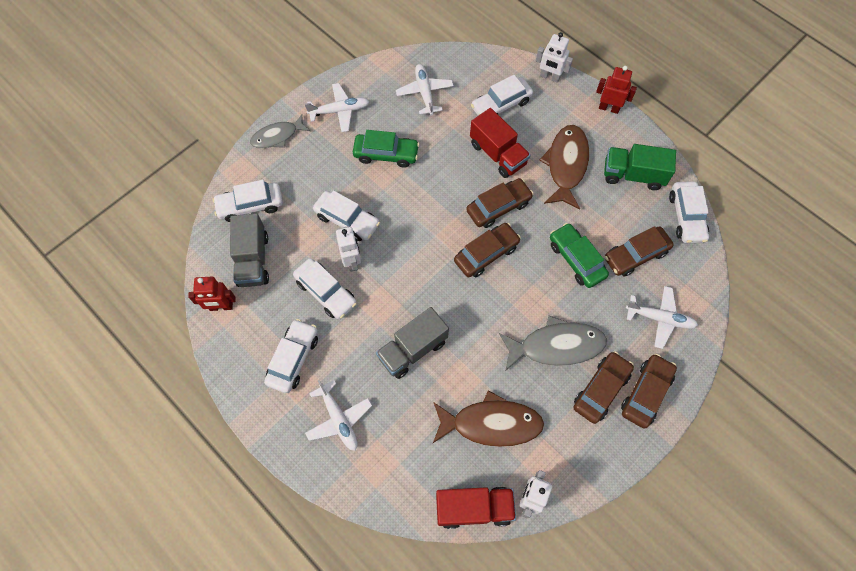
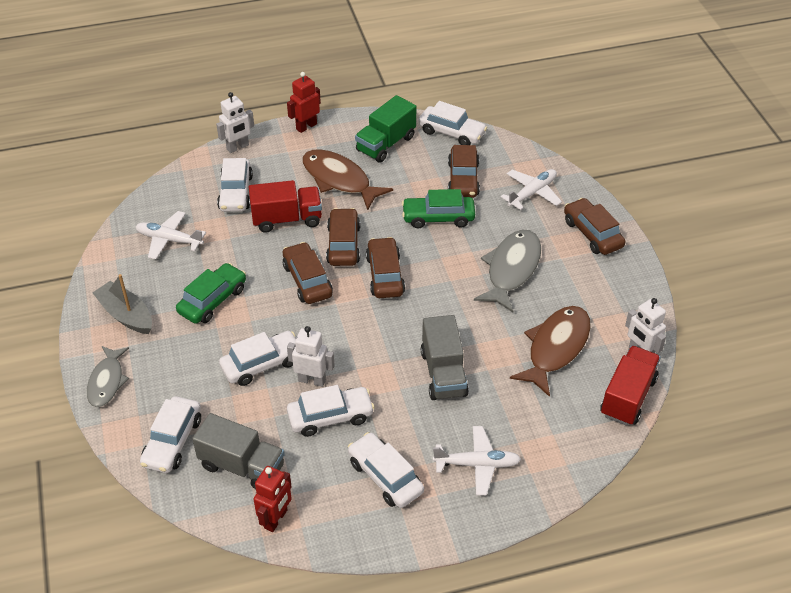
camera: 60 degrees left, 20 degrees down
(340, 111) = (126, 315): white plane -> grey boat
(601, 390) = (571, 260): brown car -> brown car (307, 280)

